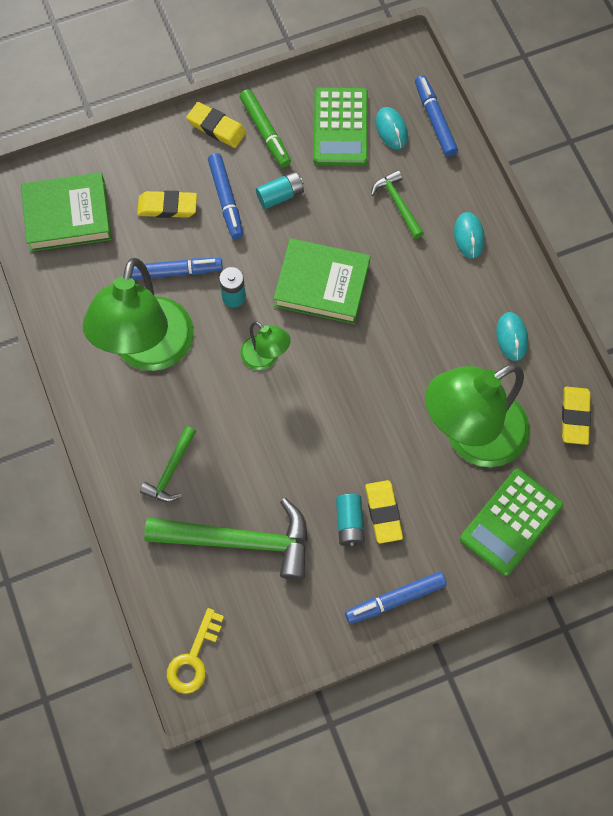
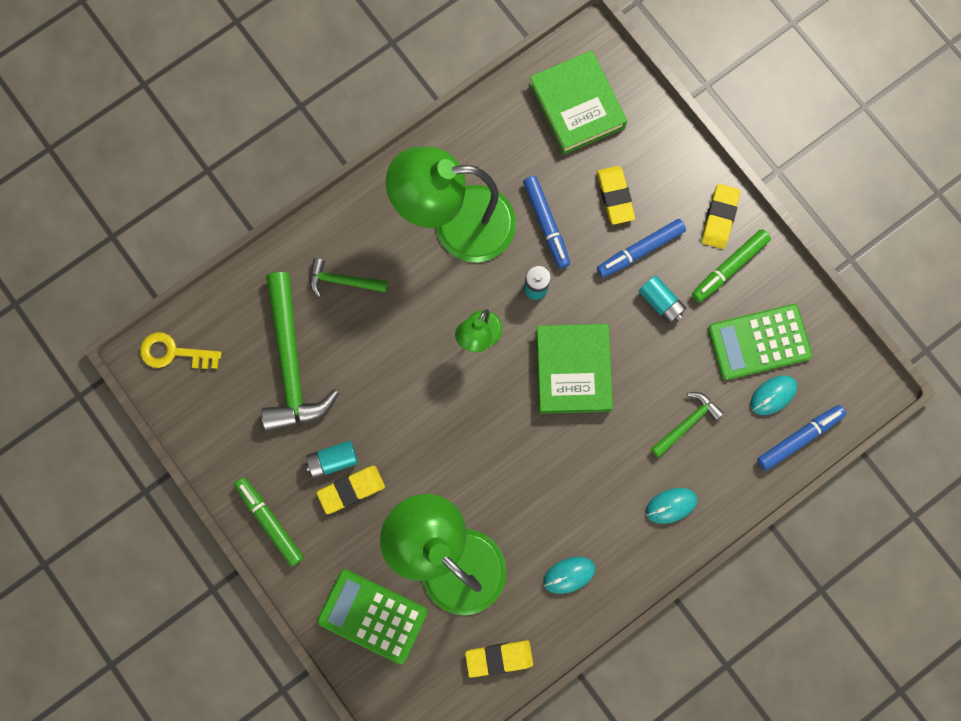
camera: 75 degrees right, 10 degrees up
(395, 600) = (270, 521): blue marker -> green marker

